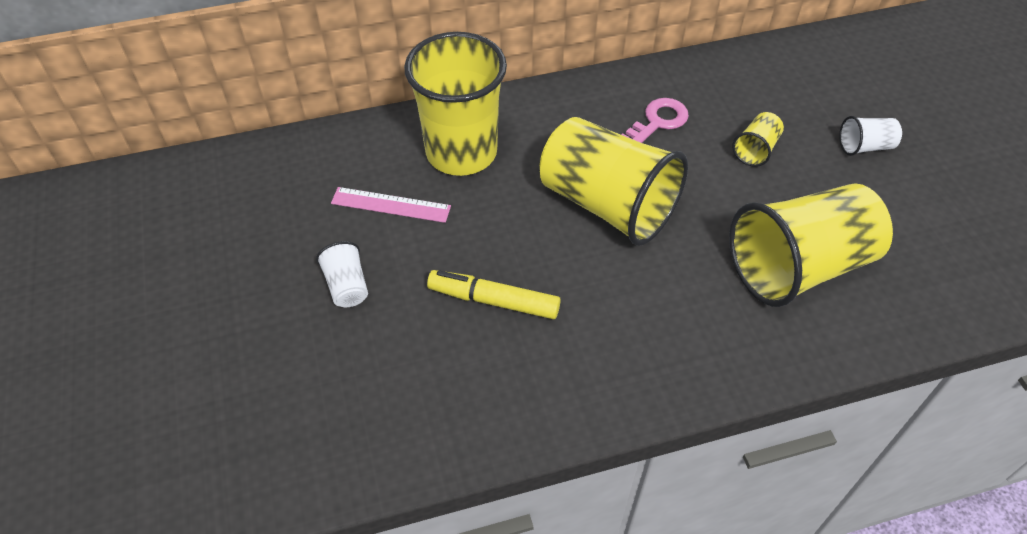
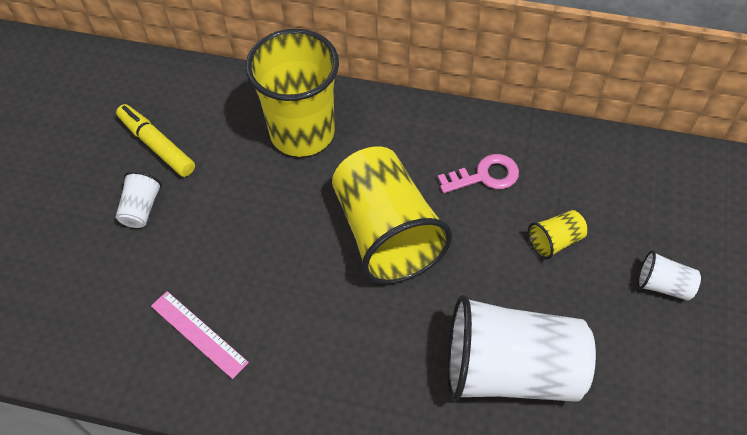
camera: 30 degrees right, 5 degrees up
(391, 205) = (218, 155): pink ruler -> pink ruler (199, 334)
(494, 301) = (238, 274): yellow marker -> yellow marker (157, 145)
(799, 266) = (510, 369): yellow cup -> white cup

